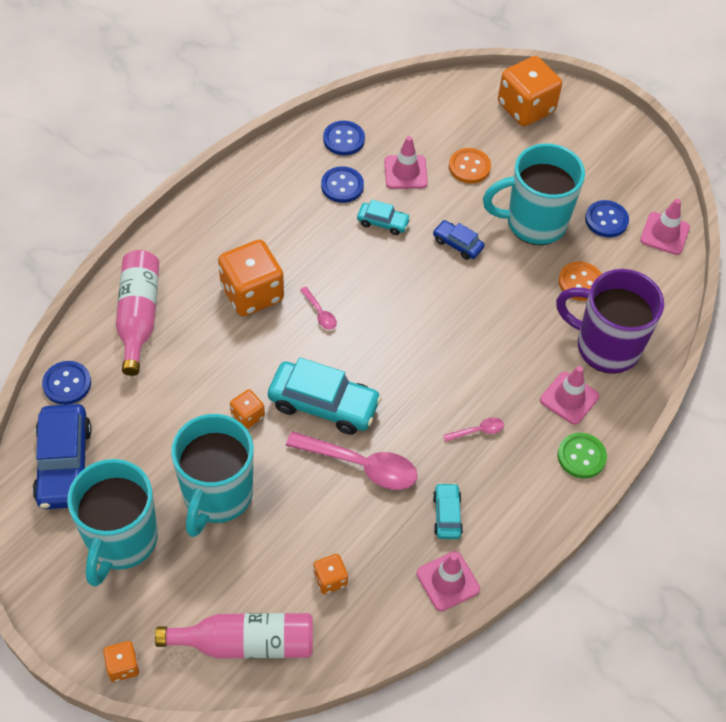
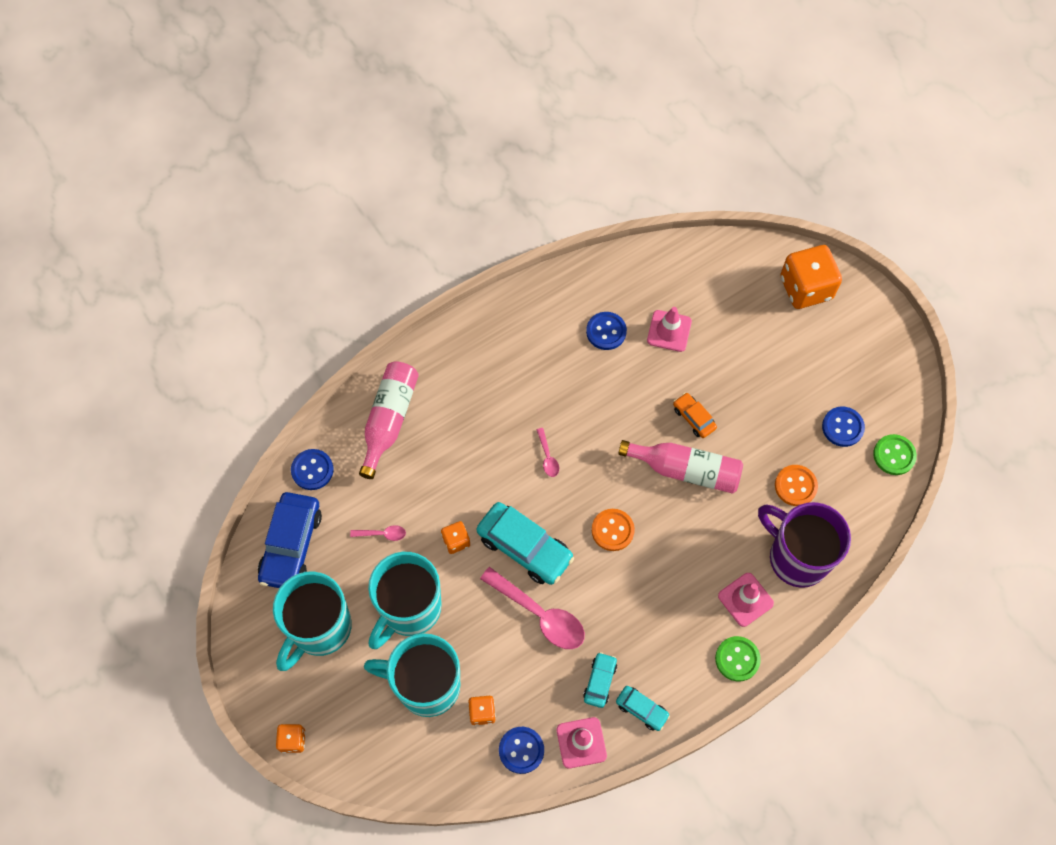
camera: 20 degrees right, 10 degrees up
(246, 643) = (396, 749): pink bottle -> pink bottle (686, 470)
(252, 293) = (493, 422): orange dice -> none
(343, 139) = (622, 282): blue button -> blue button (521, 750)
(383, 222) = (632, 379): turquoise car -> turquoise car (642, 709)
(457, 244) = (693, 418): blue car -> orange car
(469, 167) = (730, 339): orange button -> orange button (612, 530)
(477, 431) = (652, 609): pink spoon -> pink spoon (382, 534)
(534, 223) = (772, 413): turquoise mug -> turquoise mug (426, 685)
(664, 234) = (894, 455): pink traffic cone -> green button

